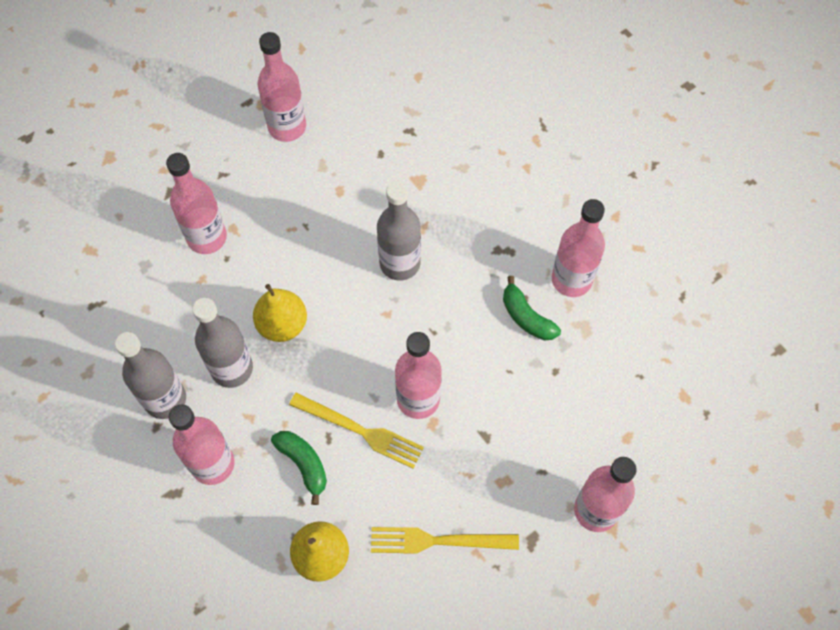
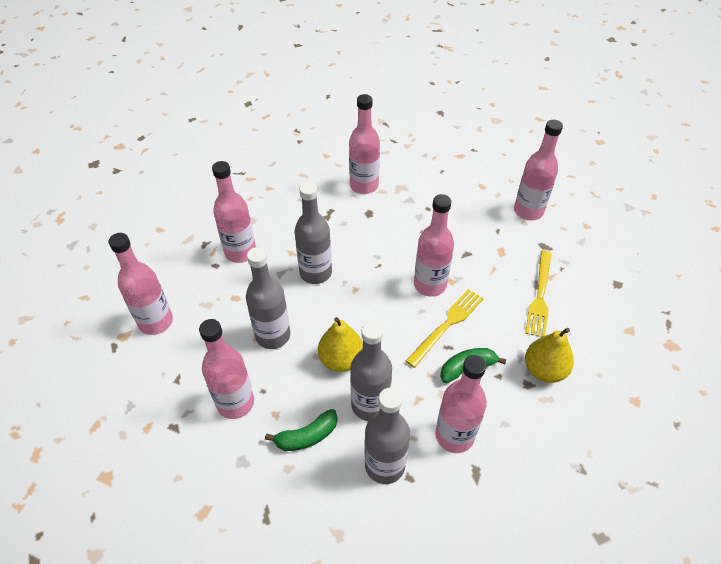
camera: 75 degrees left, 15 degrees down
(297, 246) = (273, 336): none -> grey bottle
(408, 172) = (240, 252): none -> pink bottle
(526, 317) = (384, 213): green banana -> green banana (307, 436)

